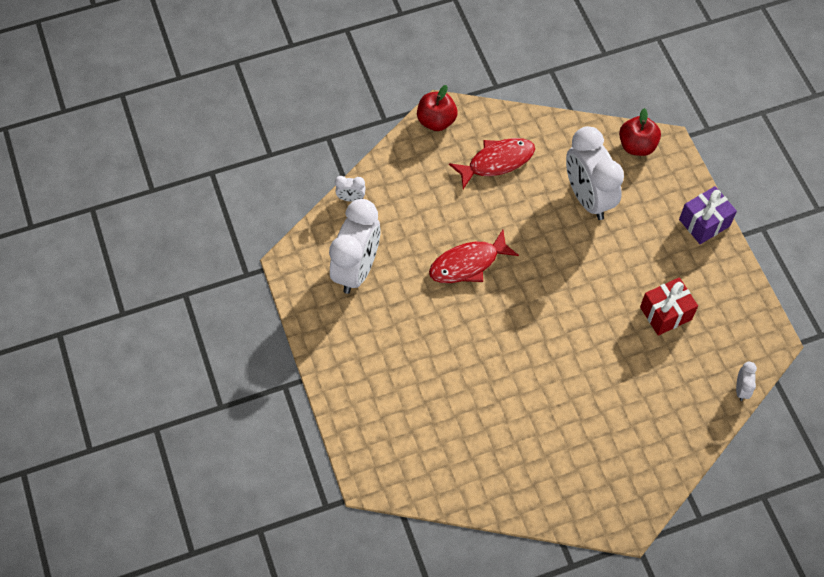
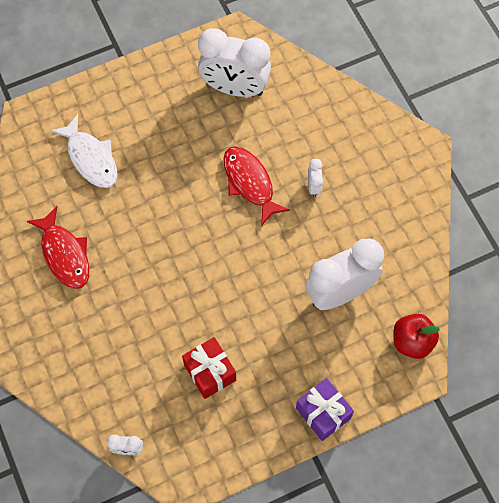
camera: 85 degrees right, 5 degrees up
(351, 198) = (311, 76): white clock -> white clock (314, 186)
(426, 414) = (90, 158): none -> white fish
(436, 121) = (412, 143): red apple -> none
(496, 162) = (371, 202): red fish -> red fish (64, 254)

